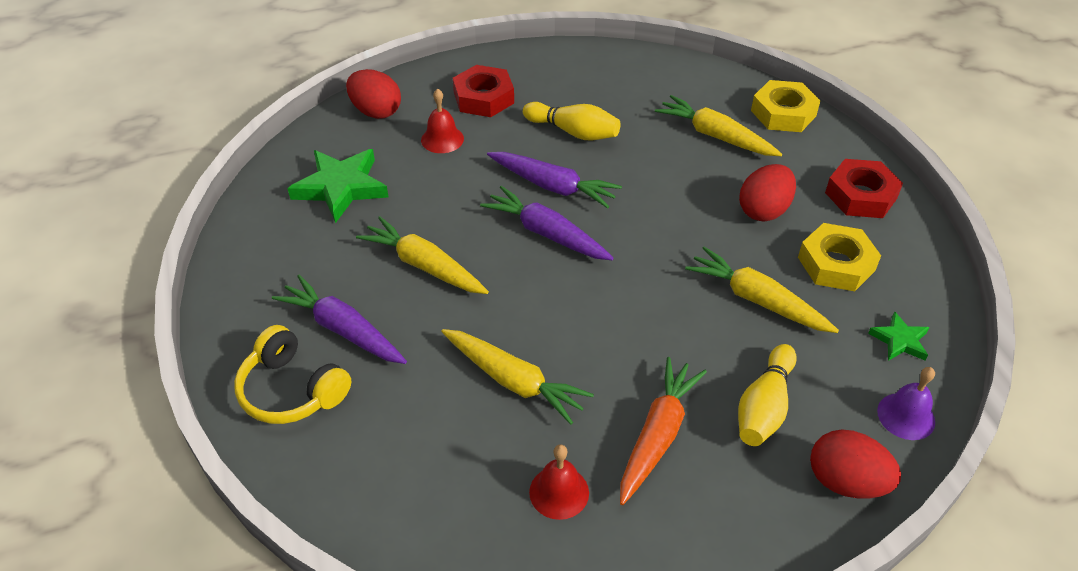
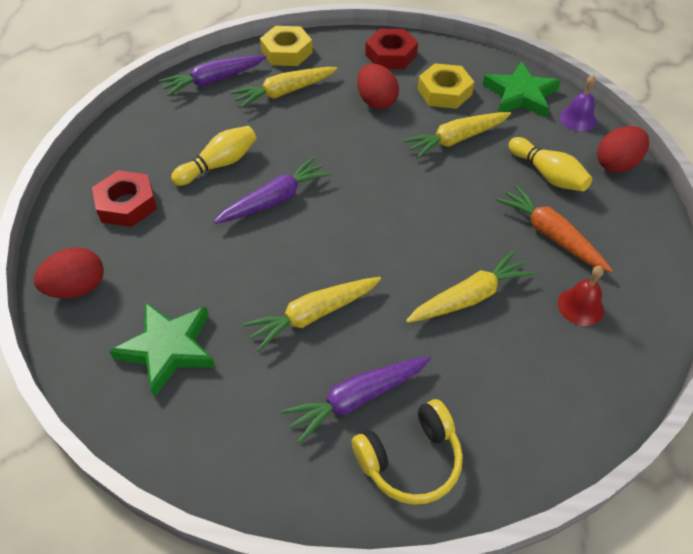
camera: 65 degrees left, 5 degrees up
(442, 139) = (159, 251): red bell -> none
(546, 233) = (325, 223): purple carrot -> purple carrot (213, 81)
(899, 340) = (520, 95): green star -> green star, size x1.90

